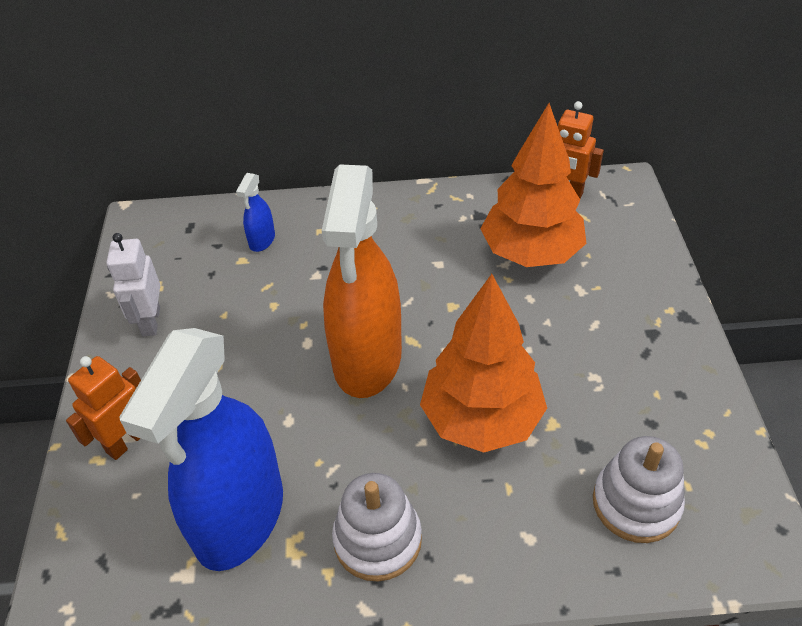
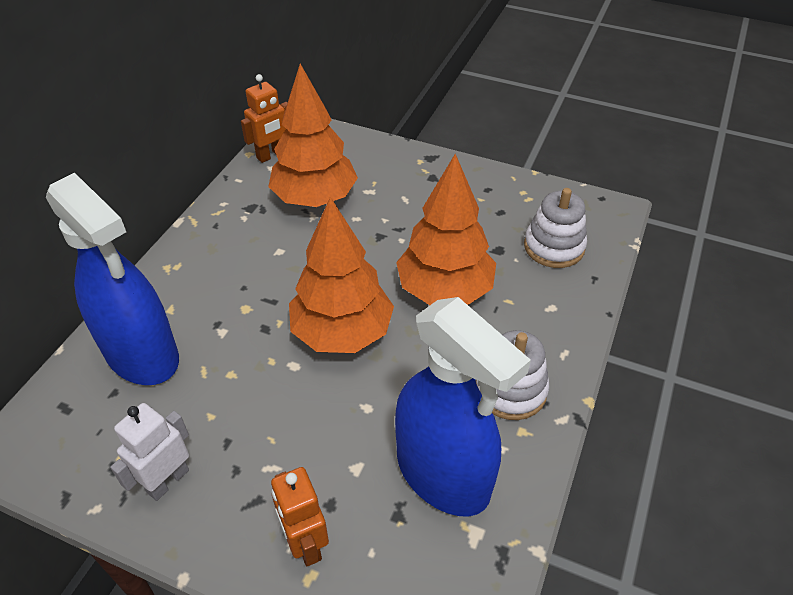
camera: 65 degrees left, 0 degrees up
(150, 321) = (167, 481): white robot -> white robot turned 105 degrees clockwise
(262, 240) = (142, 355): blue spray bottle -> blue spray bottle, size x2.49
(367, 359) = (342, 332): orange spray bottle -> orange tree

